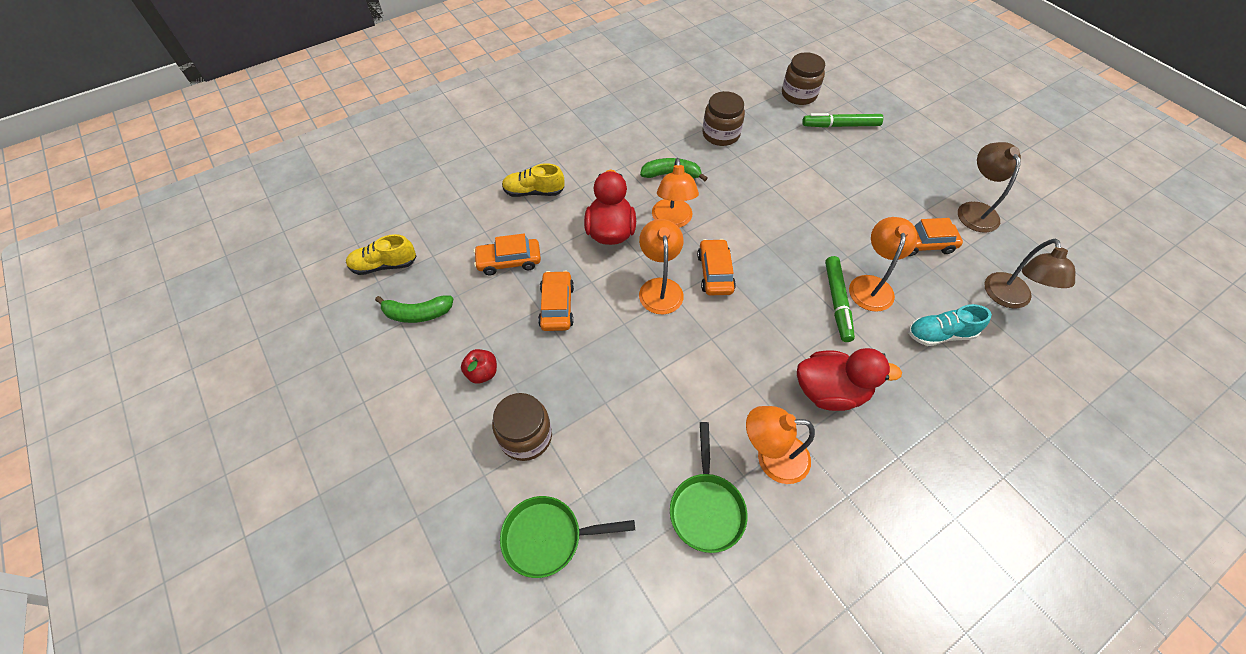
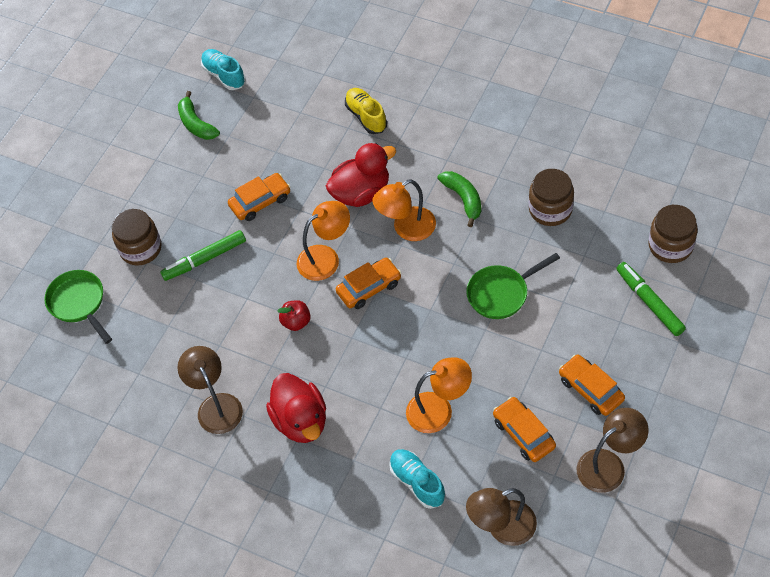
camera: 65 degrees right, 0 degrees up
(384, 265) = (224, 75): yellow shoe -> turquoise shoe
(482, 373) = (173, 193): red apple -> red apple (296, 322)
(509, 261) = (282, 146): orange car -> orange car (590, 389)
(706, 508) = (151, 382): green pan -> green pan (501, 293)
(771, 457) = (216, 405): orange lamp -> brown lamp
(837, 302) = (400, 390): green marker -> green marker (205, 259)

